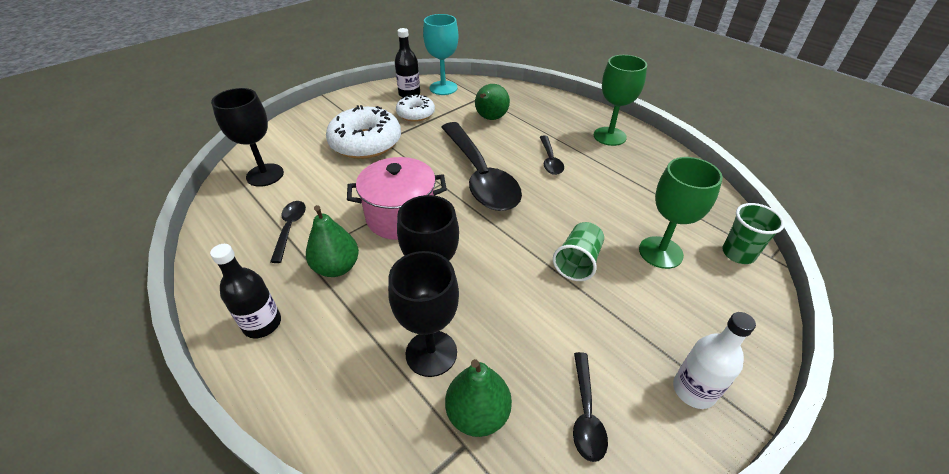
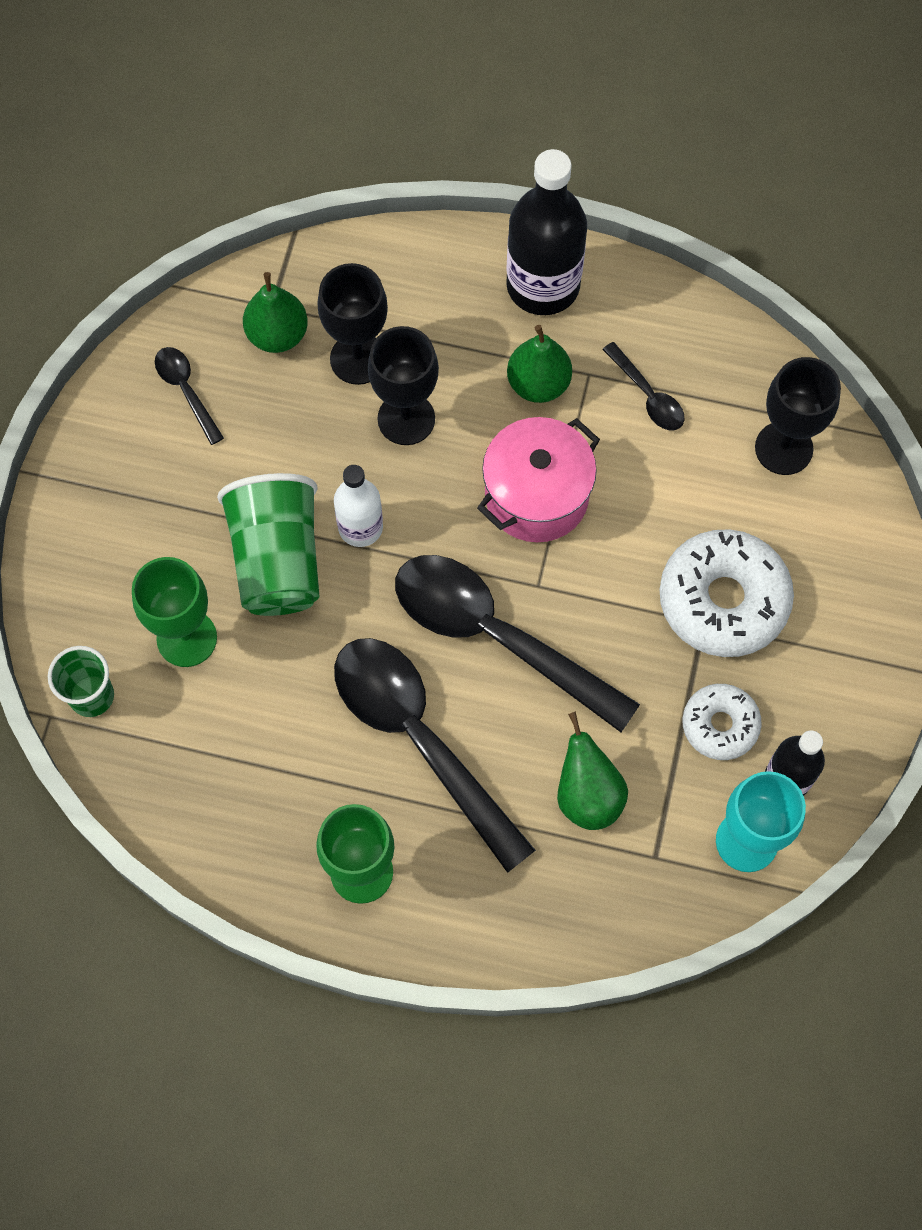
camera: 145 degrees right, 25 degrees up
(262, 324) = (543, 285): black bottle -> black bottle, size x1.72
(550, 160) = (420, 740): black spoon -> black spoon, size x2.25
(578, 262) = (277, 560): green cup -> green cup, size x1.72
(693, 390) = (98, 471): white bottle -> white bottle (360, 527)

